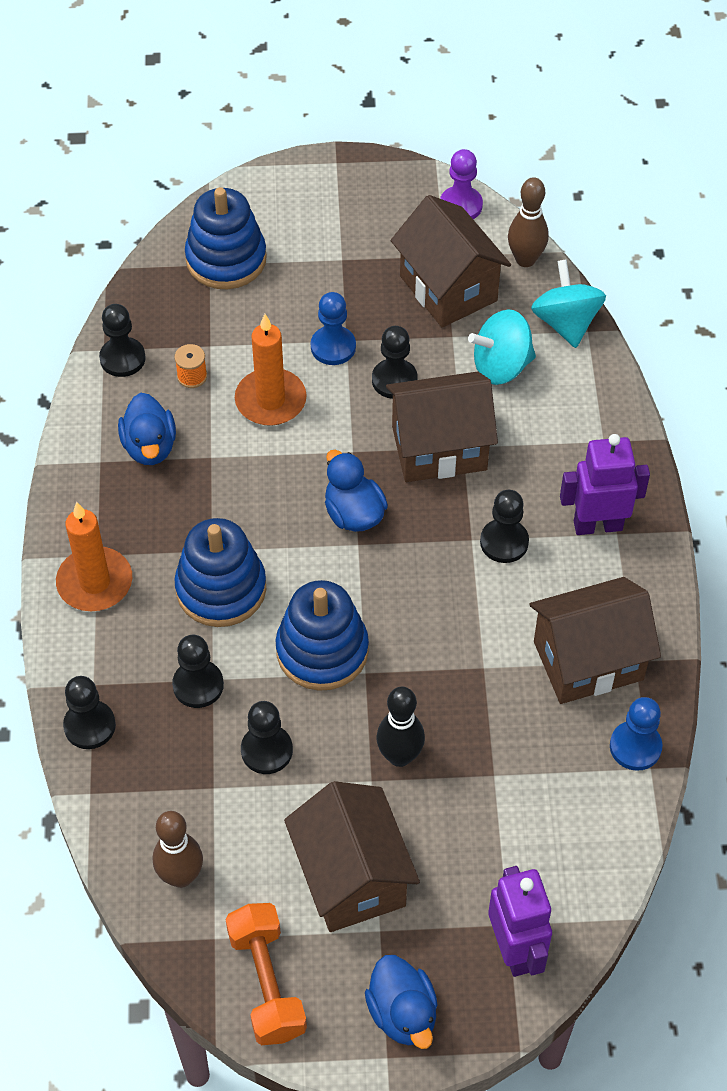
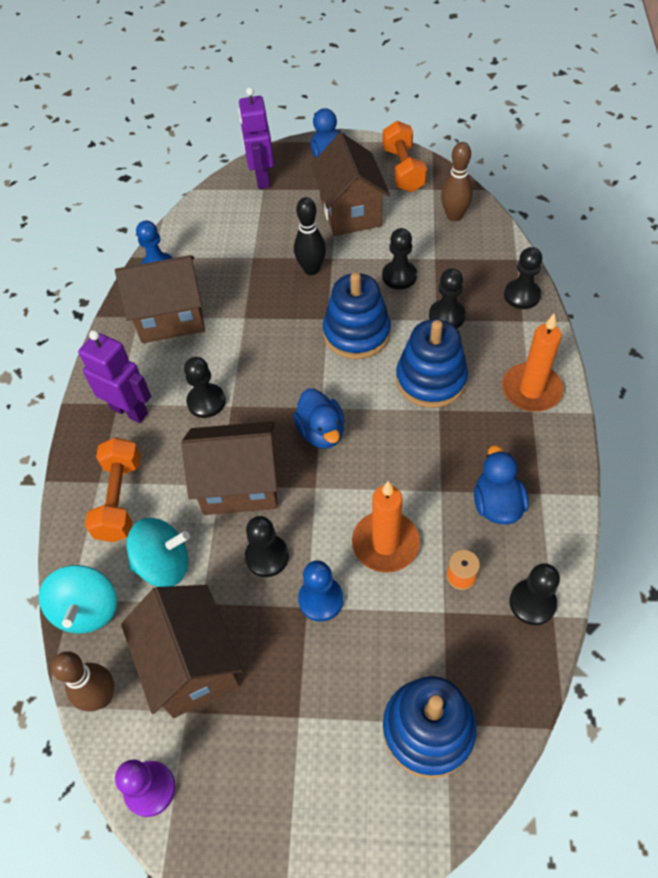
camera: 170 degrees left, 0 degrees up
(571, 424) = (120, 499): none -> orange dumbbell
(597, 525) = (129, 410): purple robot -> purple robot turned 150 degrees counterclockwise

